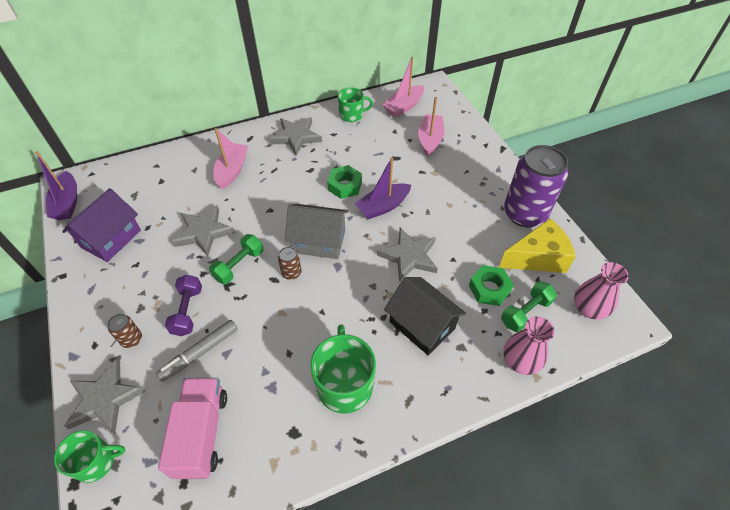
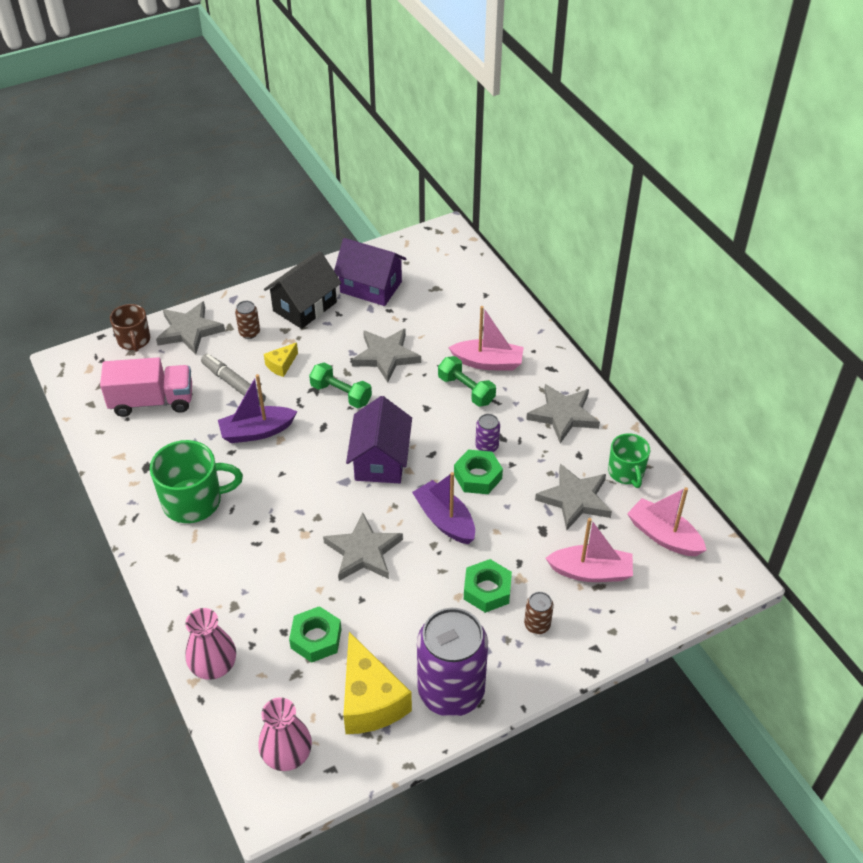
camera: 85 degrees right, 5 degrees down
(67, 203) = (417, 242): purple boat -> purple boat (257, 431)
(96, 462) = (134, 340): green mug -> brown mug
(187, 311) = (281, 365): purple dumbbell -> yellow cheese
(291, 273) = (332, 440): brown can -> brown can (537, 625)
(317, 178) = (487, 446): none -> purple can
(319, 241) = (380, 460): grey house -> purple house
(371, 140) = (575, 499): none -> grey star
(422, 325) = (263, 567): black house -> black house (304, 306)
(444, 189) = (487, 590): none -> green nut
(525, 312) = (281, 677): green dumbbell -> green dumbbell (466, 390)

